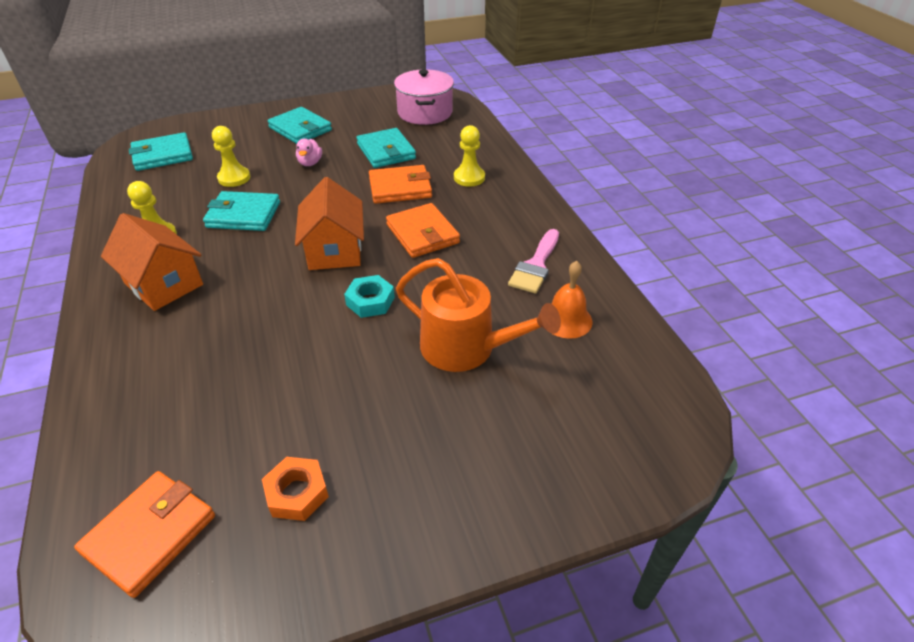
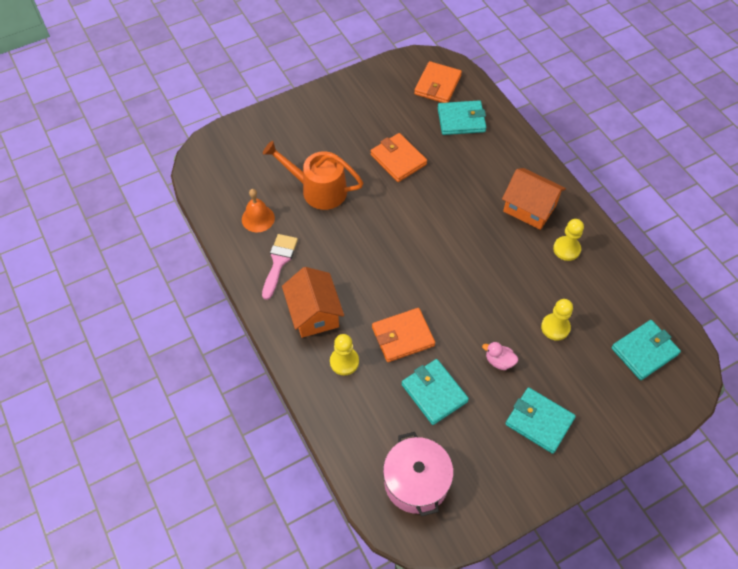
camera: 170 degrees right, 15 degrees up
(243, 215) = (517, 282): turquoise wallet -> turquoise wallet (461, 120)
(297, 493) = (383, 107): orange nut -> none
(310, 163) = (499, 361): pink duck -> pink duck turned 60 degrees counterclockwise
(335, 250) = (429, 255): orange house -> orange house (314, 313)
(370, 301) = (386, 214): turquoise nut -> none
(422, 234) = (368, 282): orange wallet -> orange wallet (398, 159)

